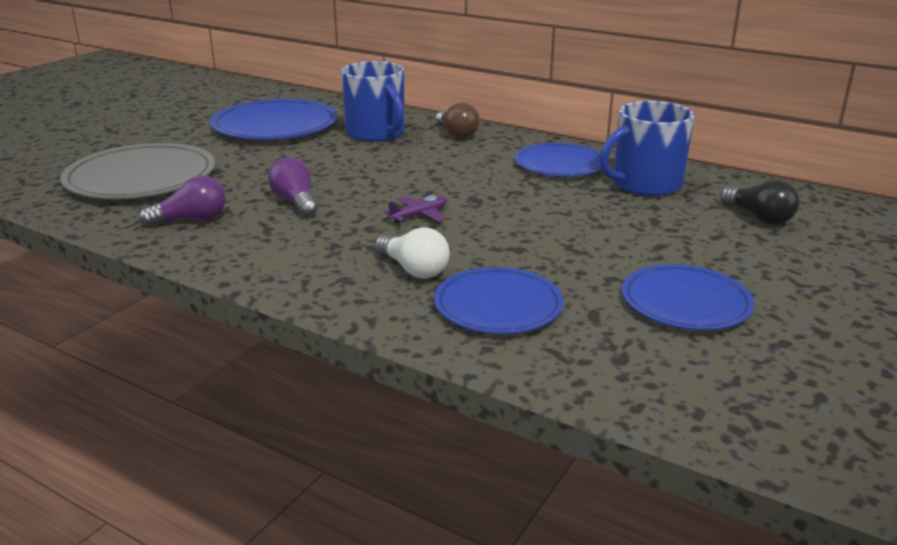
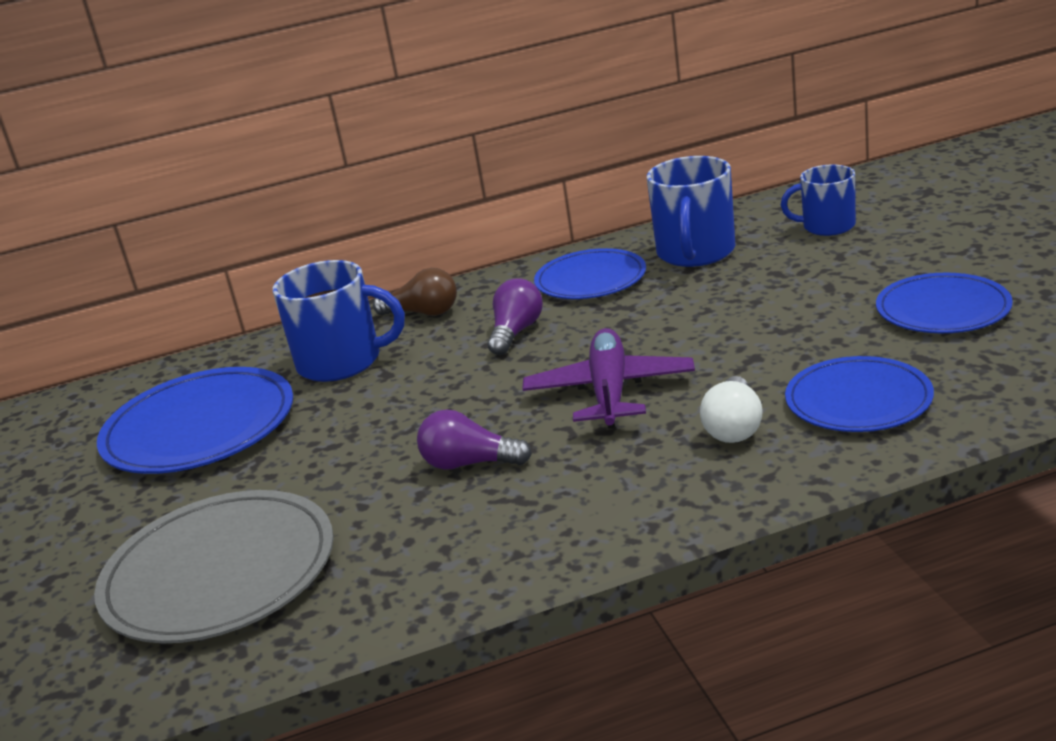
camera: 45 degrees left, 0 degrees up
(191, 220) = (420, 553): purple light bulb -> purple light bulb (516, 332)
(414, 269) = (734, 427): white light bulb -> white light bulb turned 105 degrees clockwise
(419, 215) = (610, 392): purple plane -> purple plane, size x1.95
(759, 217) = (827, 226): black light bulb -> blue mug

